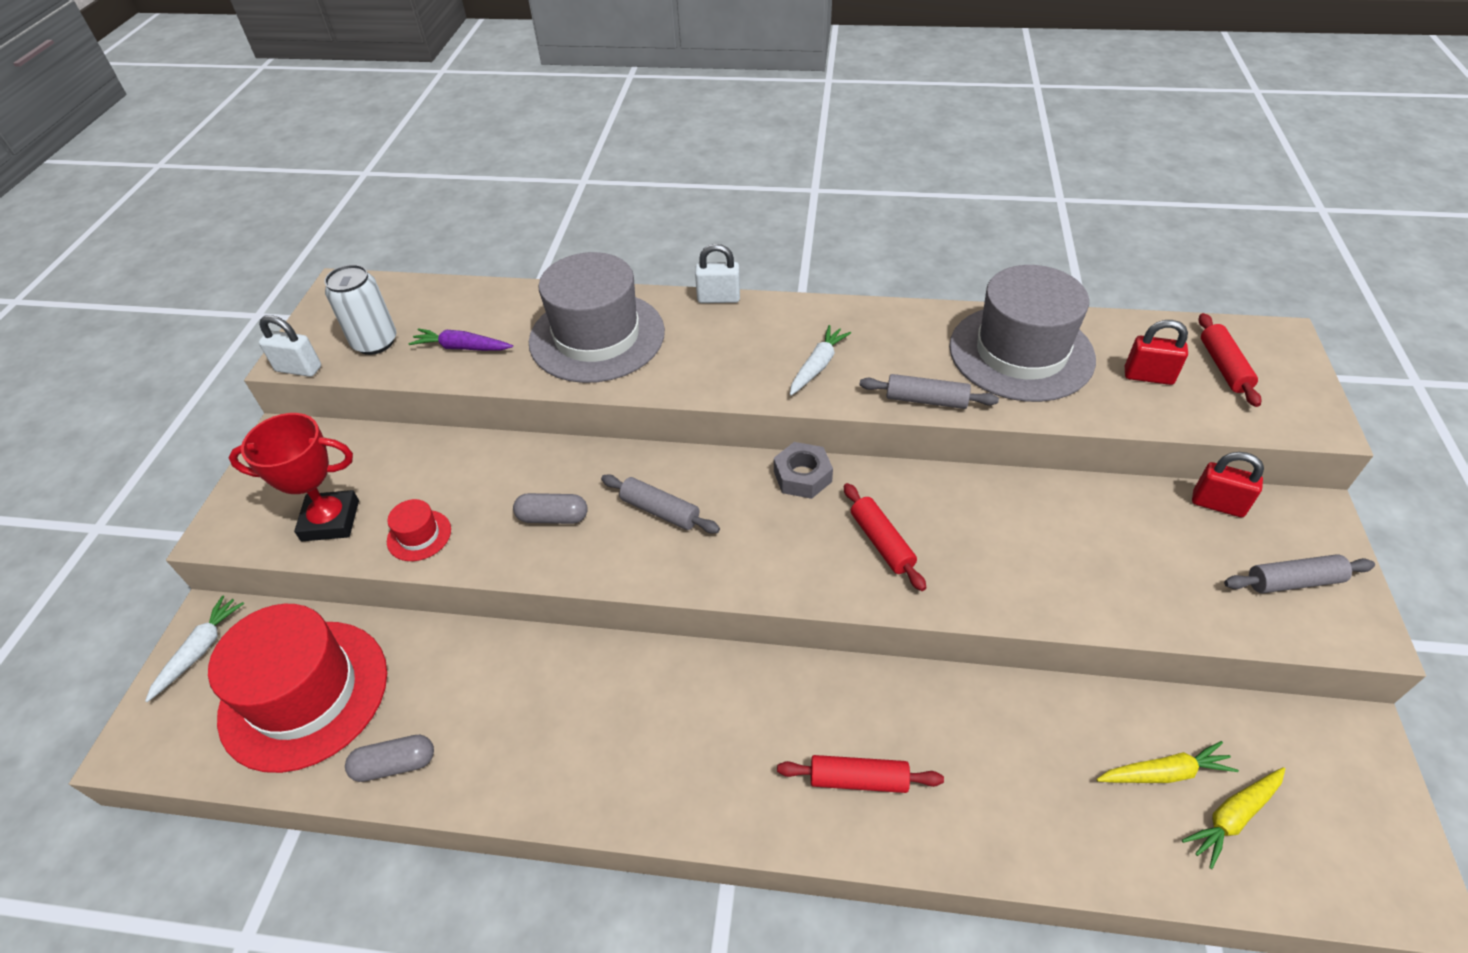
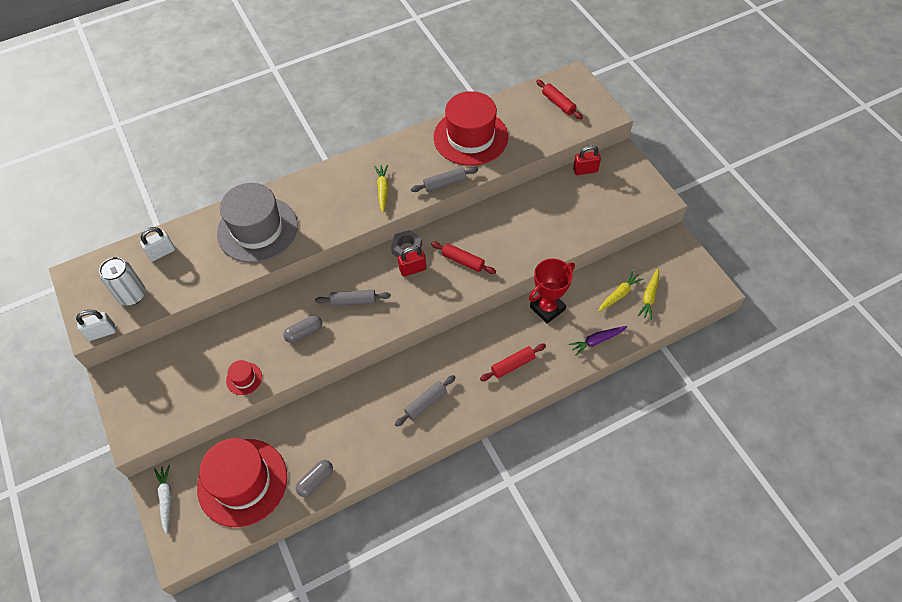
camera: 35 degrees left, 10 degrees up
(330, 520) = (189, 398): red trophy -> red trophy (547, 308)
(462, 348) = (187, 272): purple carrot -> purple carrot (597, 341)
(718, 298) = (304, 176): white padlock -> white padlock (162, 252)
(817, 366) = (383, 190): white carrot -> yellow carrot
(1021, 353) = (470, 137): grey hat -> red hat
(1148, 376) = (531, 123): red padlock -> red padlock (413, 269)
(1293, 581) = (628, 191): grey rolling pin -> grey rolling pin (425, 403)

